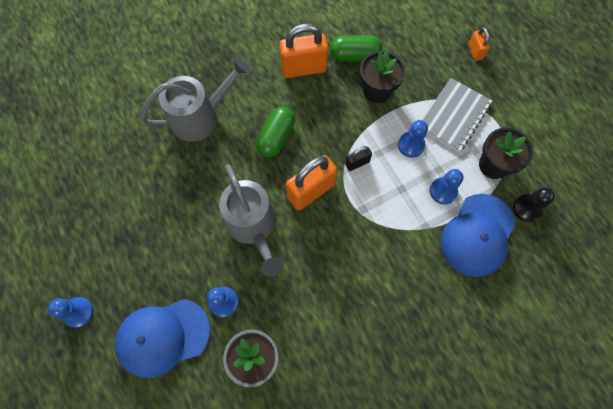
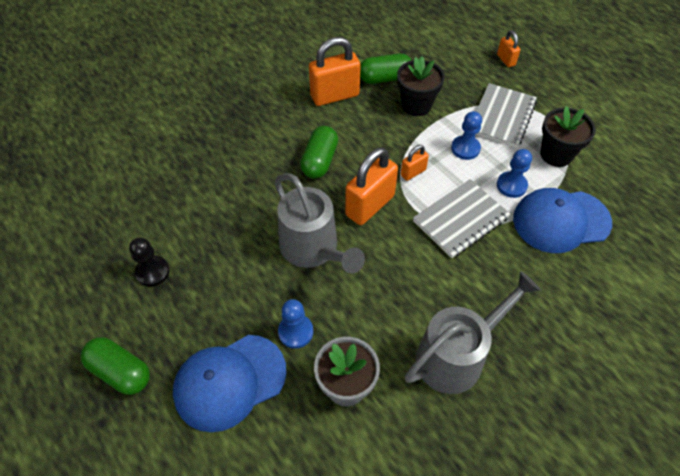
camera: 10 degrees left, 15 degrees down
(78, 312) = (120, 371): blue pawn -> green capsule
(200, 117) = (232, 153): grey watering can -> grey watering can (456, 355)
(357, 163) = (413, 172): black padlock -> orange padlock
(388, 219) = (460, 220): none -> grey notebook
(477, 235) = (561, 221): blue cap -> blue cap turned 60 degrees clockwise
(526, 208) = (603, 189): black pawn -> black pawn (152, 272)

